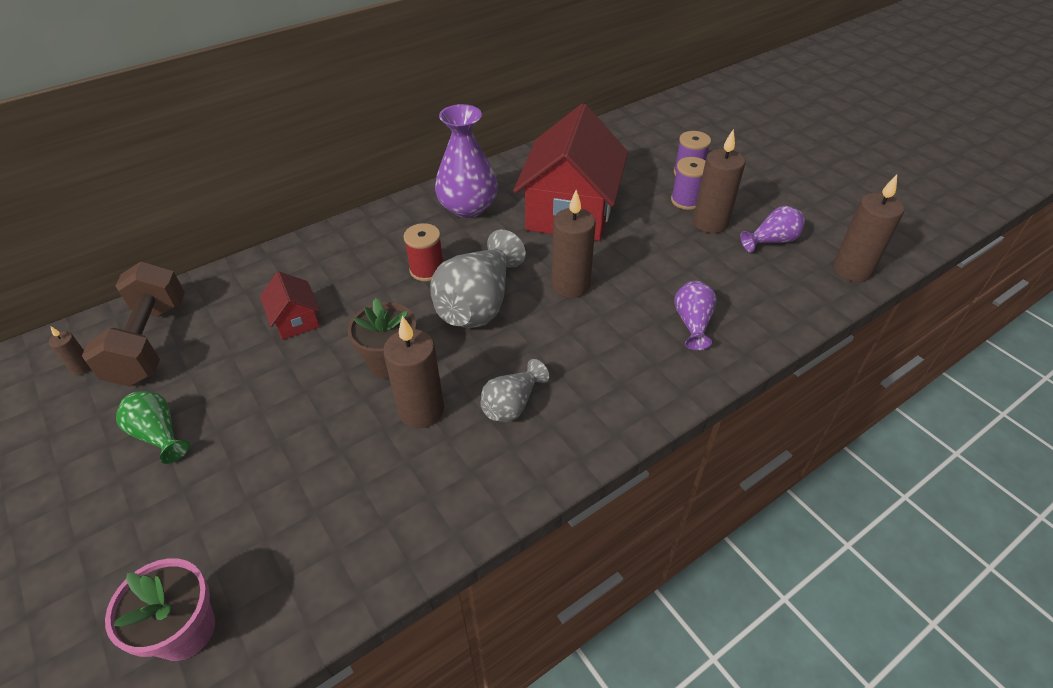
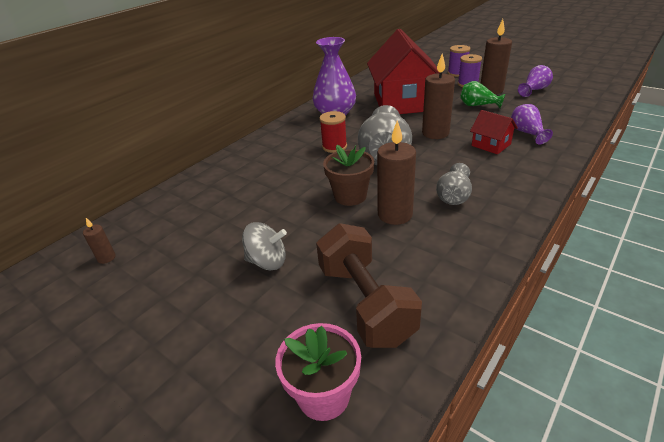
camera: 15 degrees left, 10 degrees down
(150, 342) = (155, 230): brown dumbbell -> brown dumbbell (365, 303)
(159, 435) = (204, 280): green vase -> green vase (478, 106)
(237, 432) = (267, 261): none -> grey spinning top
(296, 320) = (262, 191): red house -> red house (491, 145)
(852, 269) = (590, 92): brown candle -> none

